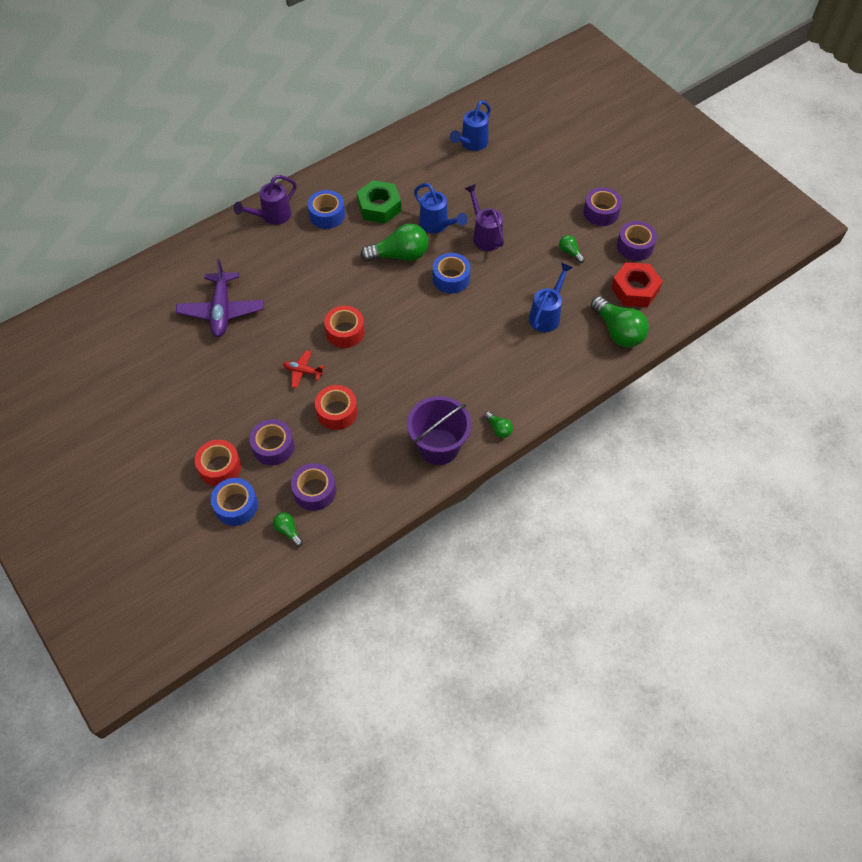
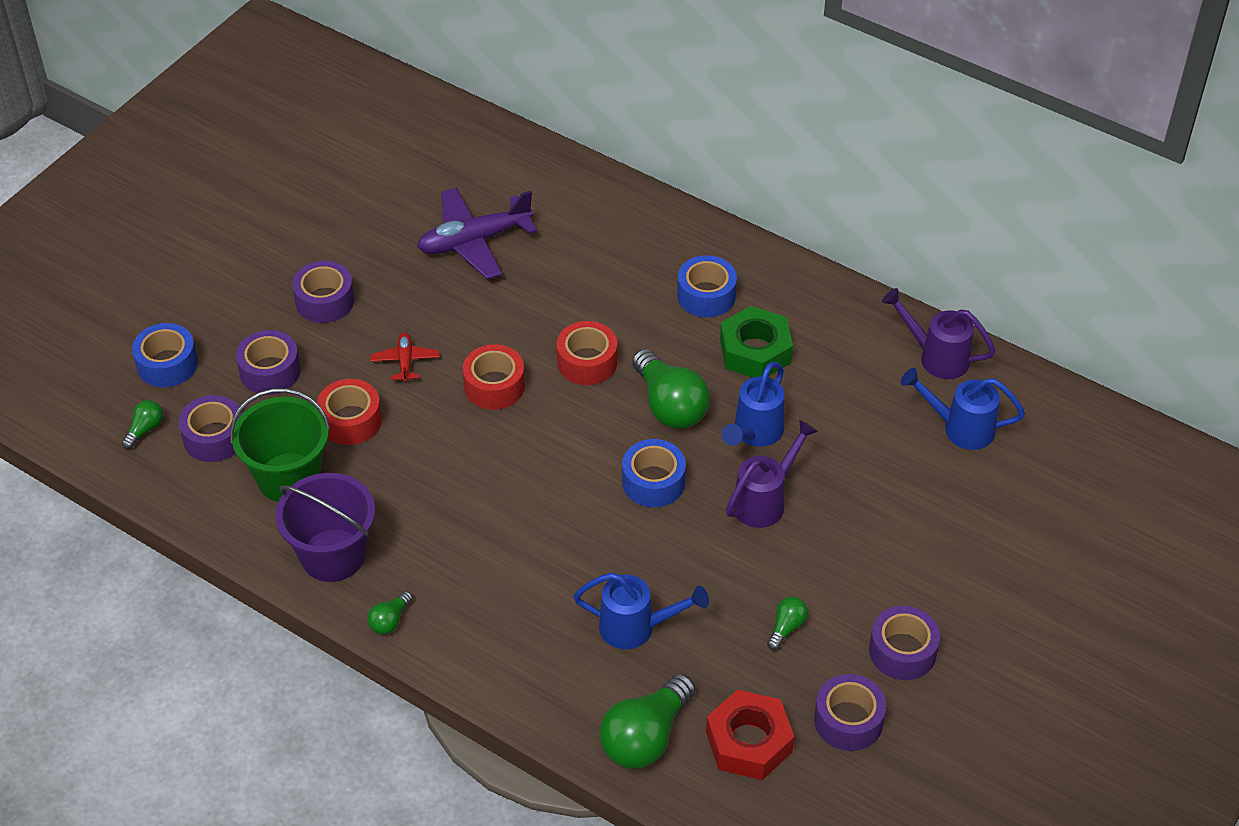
camera: 70 degrees right, 10 degrees down
(220, 467) = (220, 328): red tape -> red tape (587, 362)
(228, 402) = (325, 301): none -> purple tape
(272, 216) = (671, 235): purple watering can -> purple watering can (936, 356)
(367, 456) = (288, 478): none -> green bucket

